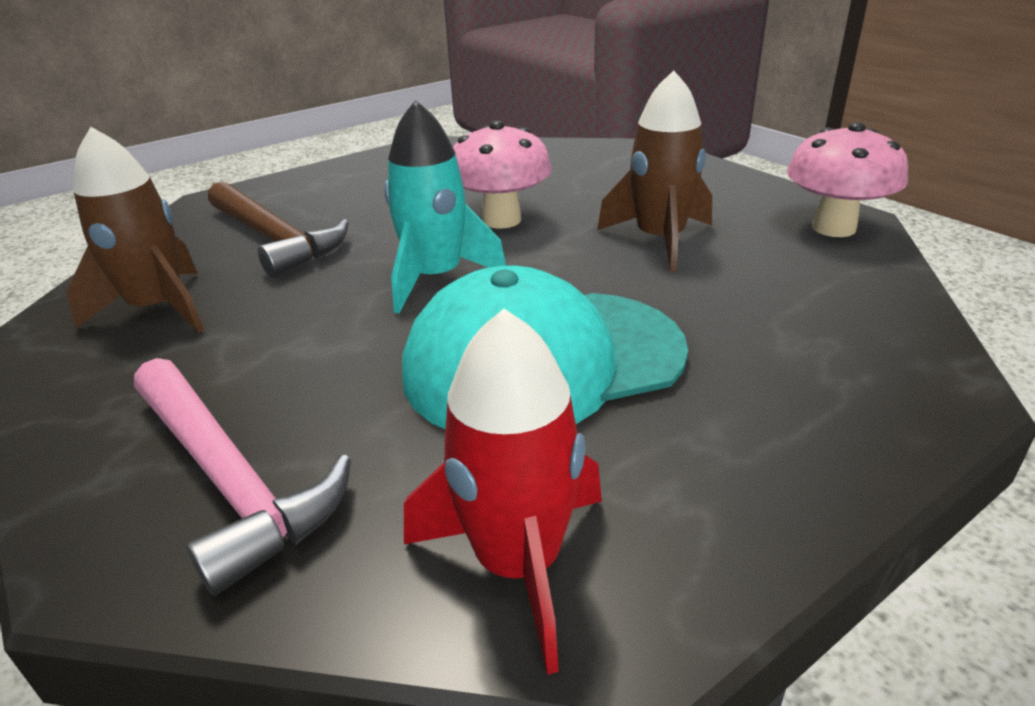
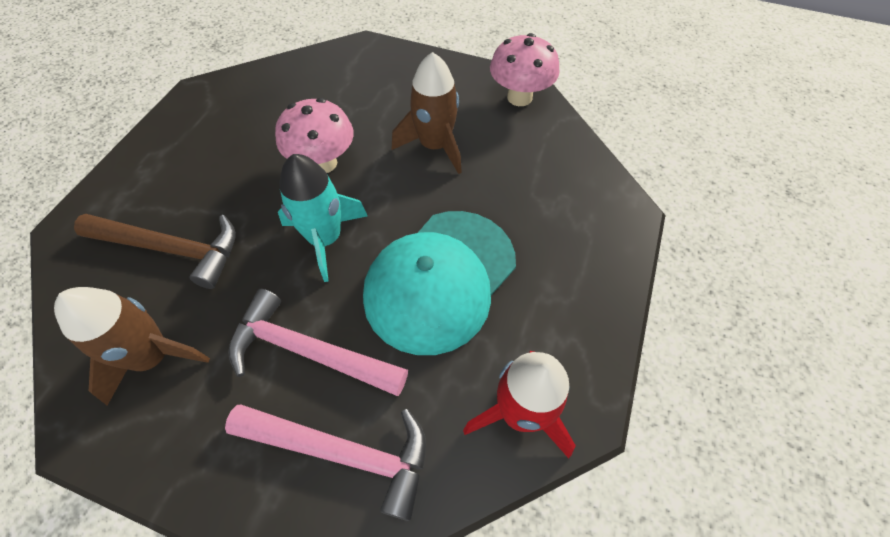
camera: 35 degrees left, 25 degrees up
(306, 365) = (309, 351): none -> pink hammer

